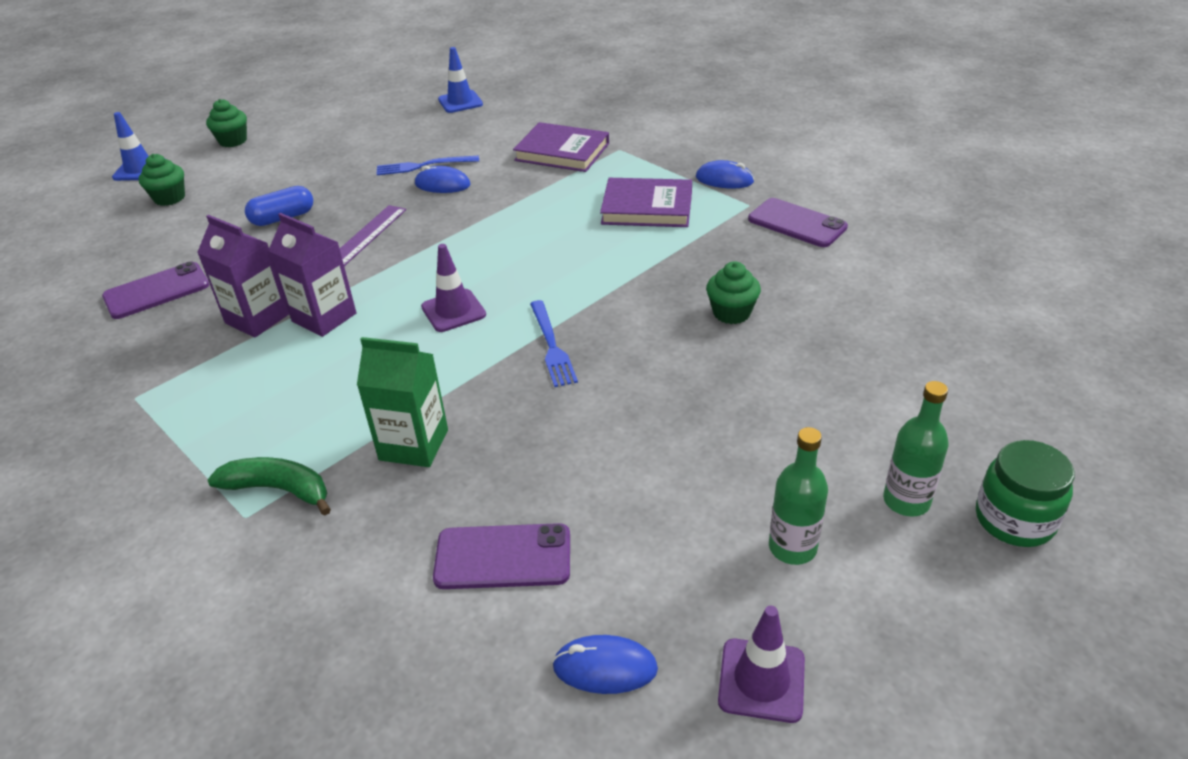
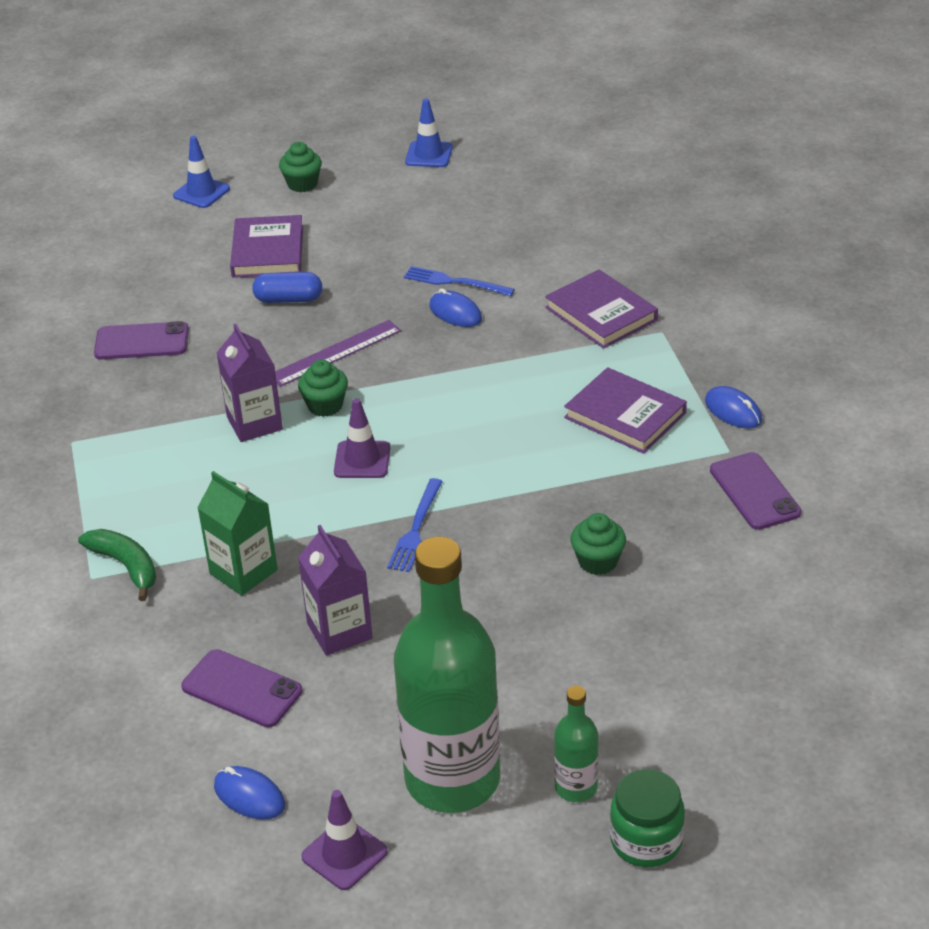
camera: 30 degrees right, 0 degrees up
(169, 198) = (208, 238): green cupcake -> green cupcake (325, 405)
(236, 191) = (268, 251): none -> purple book
(257, 318) = (202, 403): purple carton -> purple carton (339, 631)
(460, 102) = (552, 208): blue traffic cone -> blue traffic cone (429, 155)
(792, 547) = (452, 779): green bottle -> green bottle, size x2.25

